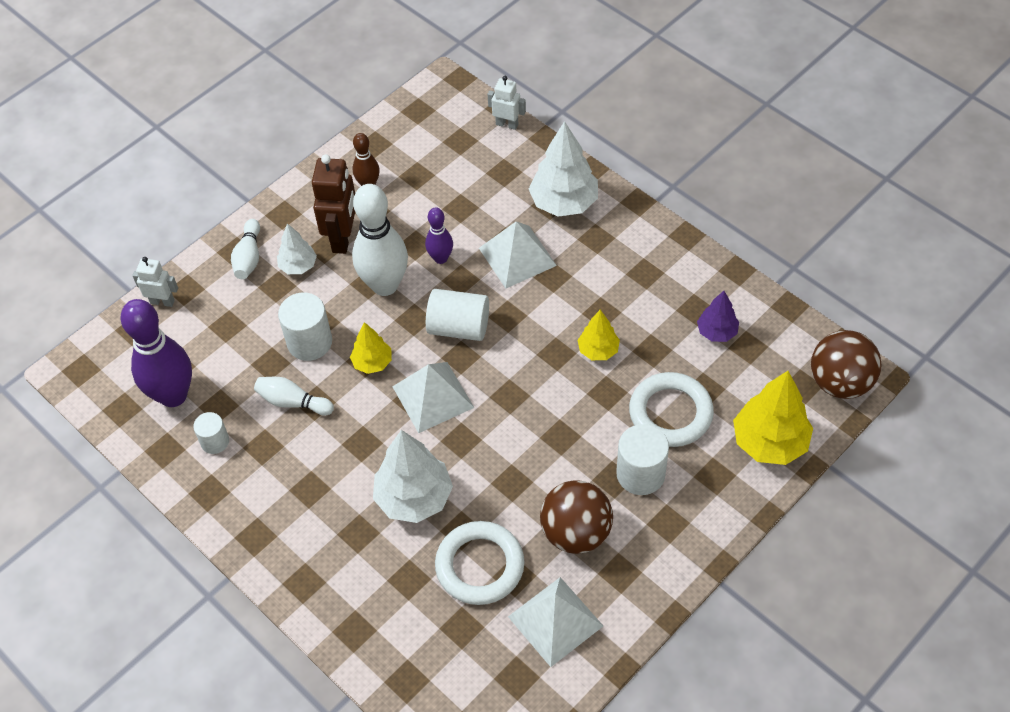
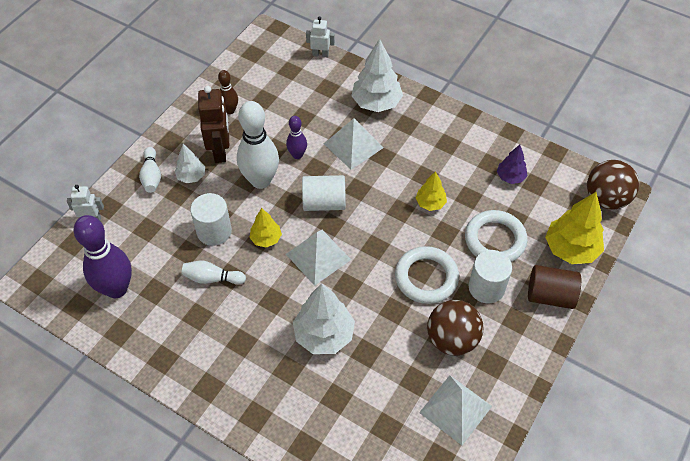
camera: 15 degrees left, 0 degrees up
(215, 442) = (158, 319): white cylinder -> none
(480, 566) = (387, 378): white ring -> white ring (426, 277)
(722, 499) = (550, 295): none -> brown cylinder

